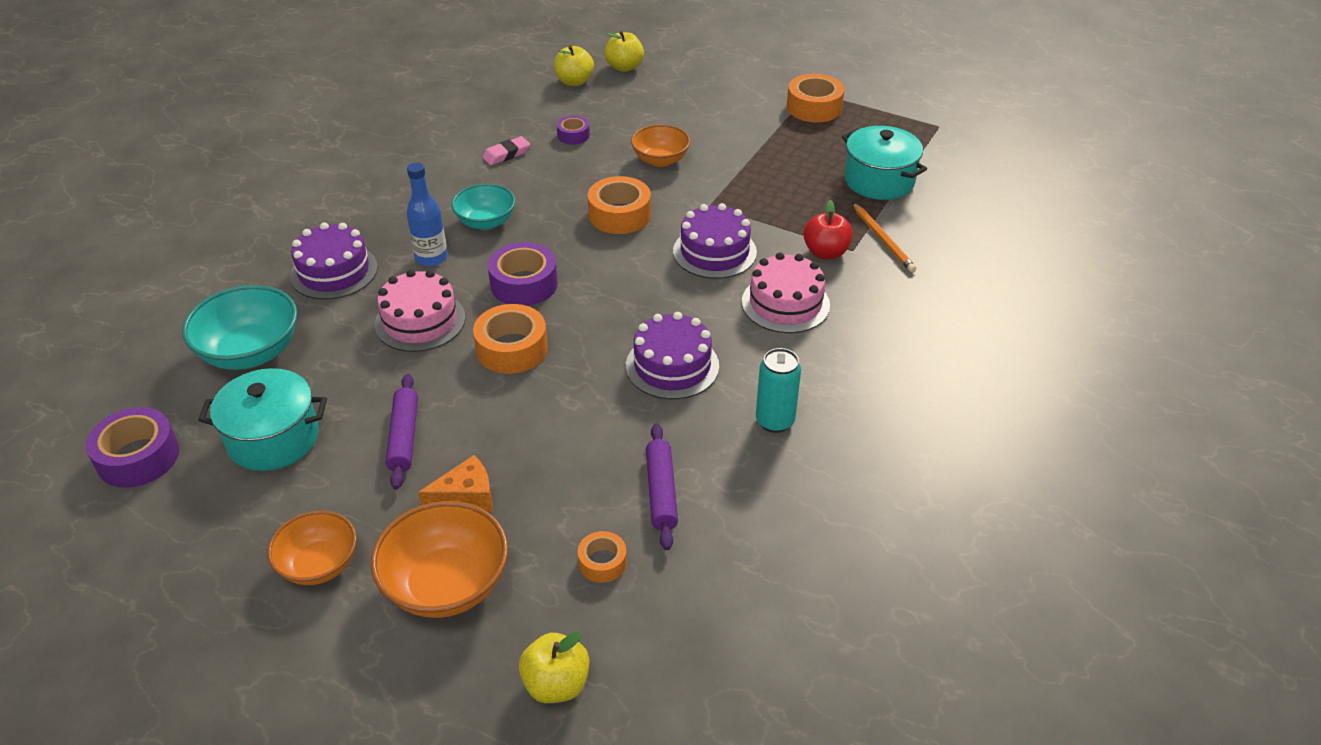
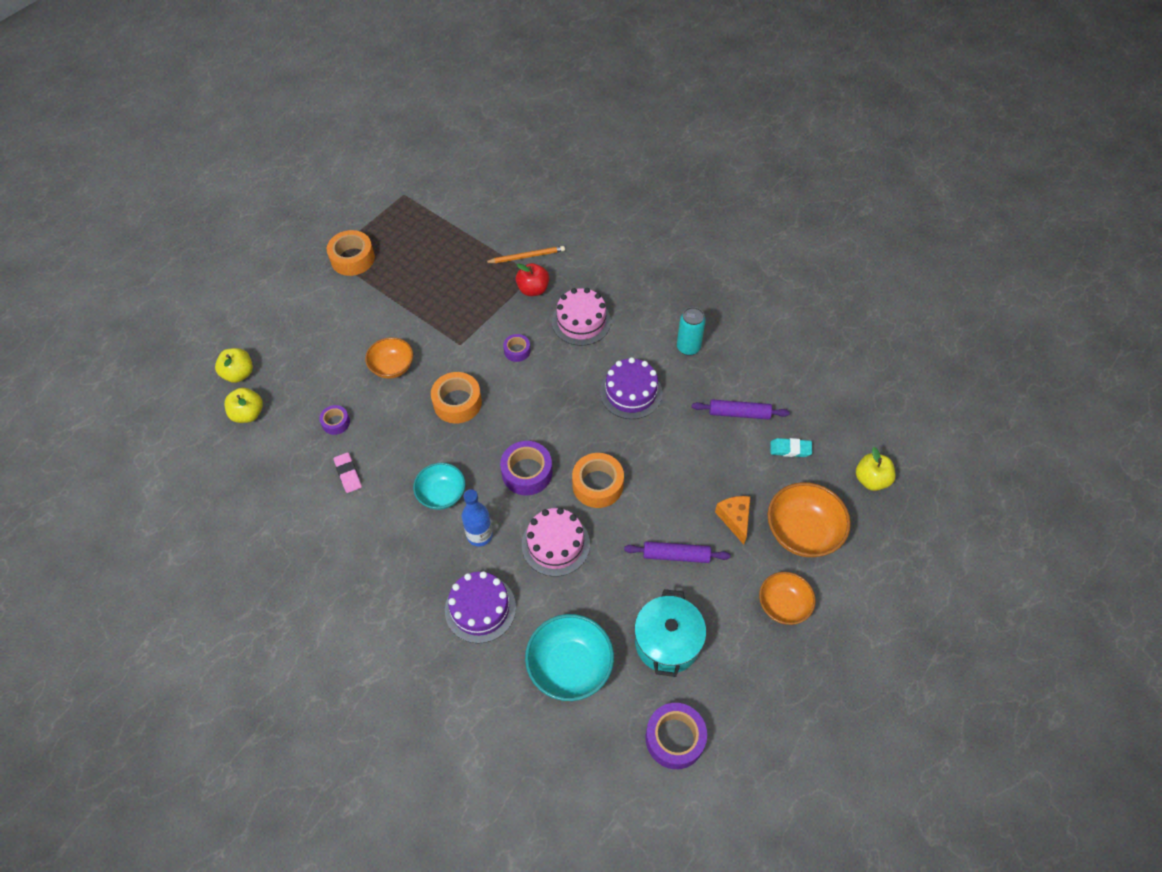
camera: 80 degrees left, 15 degrees up
(602, 562) = (790, 449): orange tape -> turquoise eraser
(714, 252) = (517, 351): purple cake -> purple tape
(879, 181) = (460, 243): turquoise pot -> none

